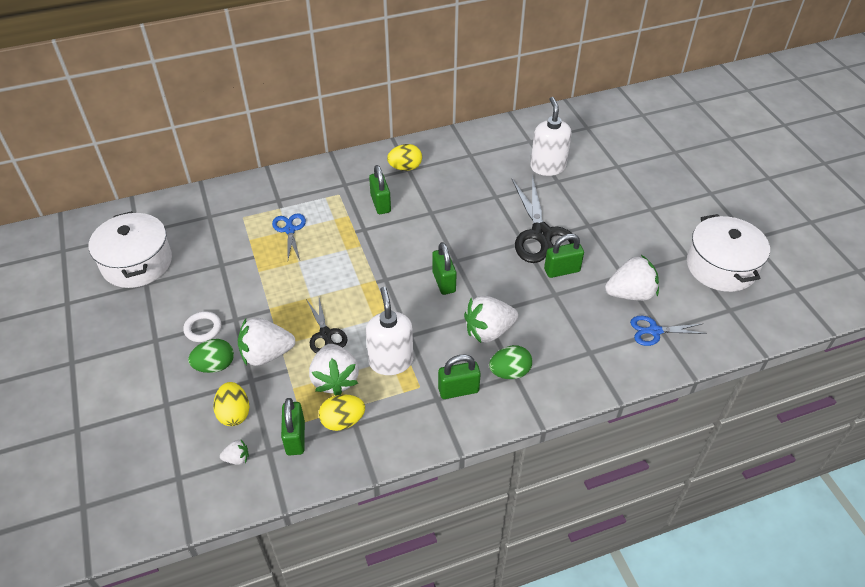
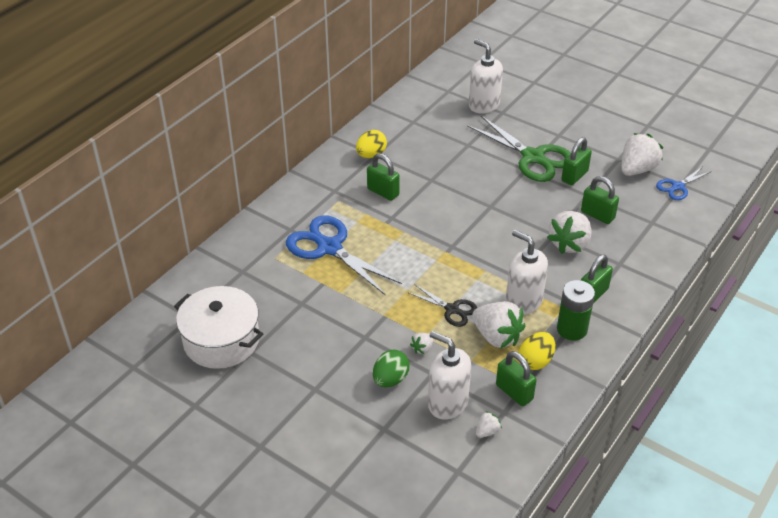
camera: 35 degrees left, 5 degrees down
(203, 328) = (346, 359): white ring -> none
(234, 413) = (447, 403): yellow egg -> white soap dispenser
(266, 354) = (422, 348): white strawberry -> white strawberry, size x0.46
(290, 230) = (329, 248): blue scissors -> blue scissors, size x1.88
(405, 411) = (572, 329): none -> green battery
(443, 282) = (499, 226): green padlock -> green padlock (597, 215)
(509, 372) = (614, 264): green egg -> none
(541, 234) = (533, 157): black scissors -> green scissors
(721, 266) = (675, 122): white pot -> none

